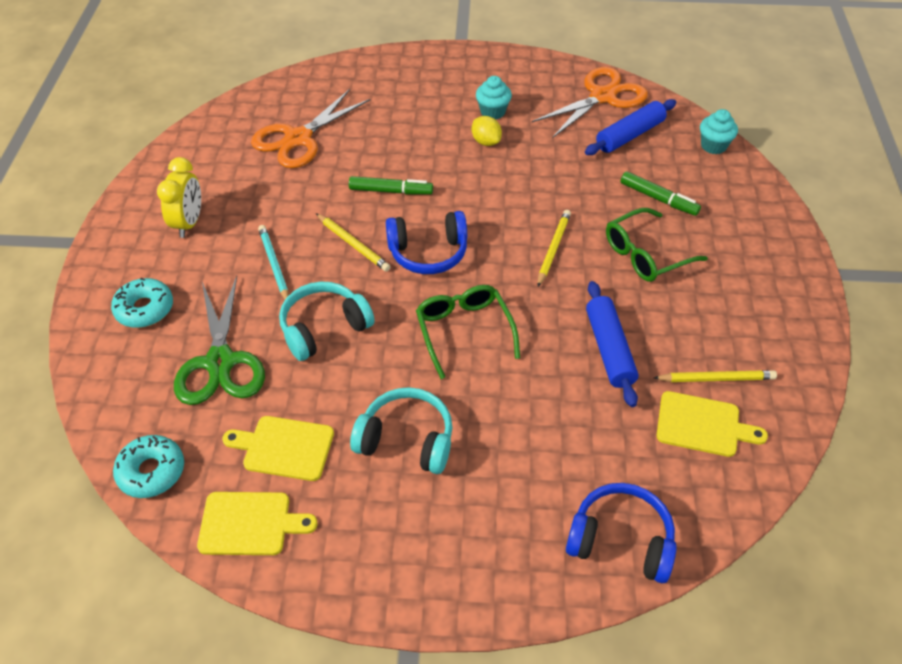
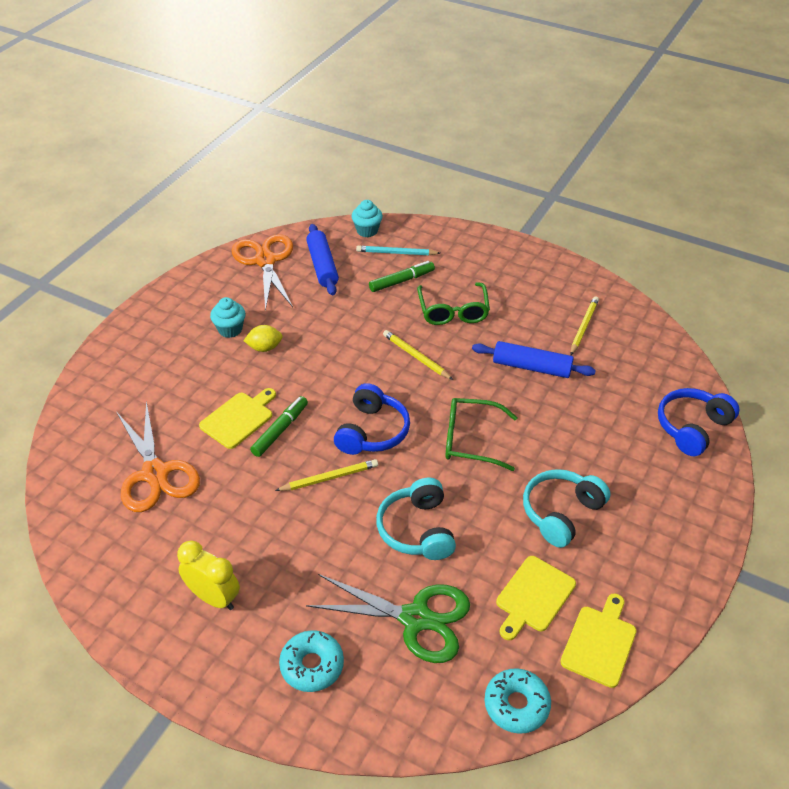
camera: 65 degrees left, 5 degrees down
(274, 265) = (318, 543): turquoise pencil -> turquoise pencil (396, 253)
(702, 425) = (618, 350): yellow cutting board -> yellow cutting board (239, 418)

